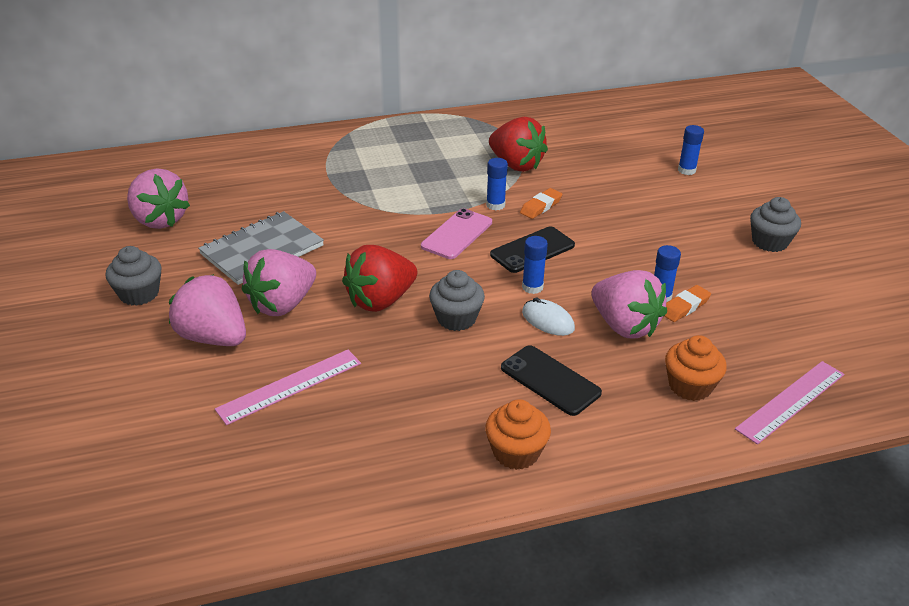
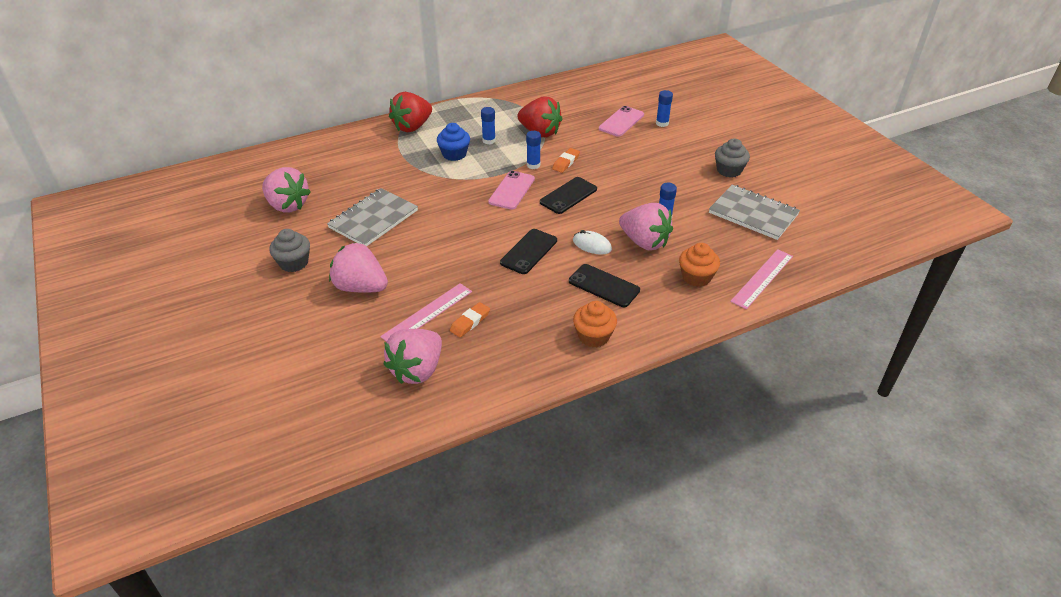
camera: 10 degrees left, 5 degrees up
(282, 304) = (402, 257): pink strawberry -> pink strawberry (417, 370)
(380, 300) = (471, 245): red strawberry -> red strawberry (412, 127)
(395, 180) = (454, 154): none -> blue cupcake
(456, 318) = (528, 251): grey cupcake -> black phone
(532, 287) = (575, 222): blue glue stick -> blue glue stick (489, 140)
(630, 163) = (621, 122): none -> pink phone
(684, 307) = (681, 223): orange eraser -> orange eraser (470, 322)
(794, 306) = (753, 214): none -> grey notebook

